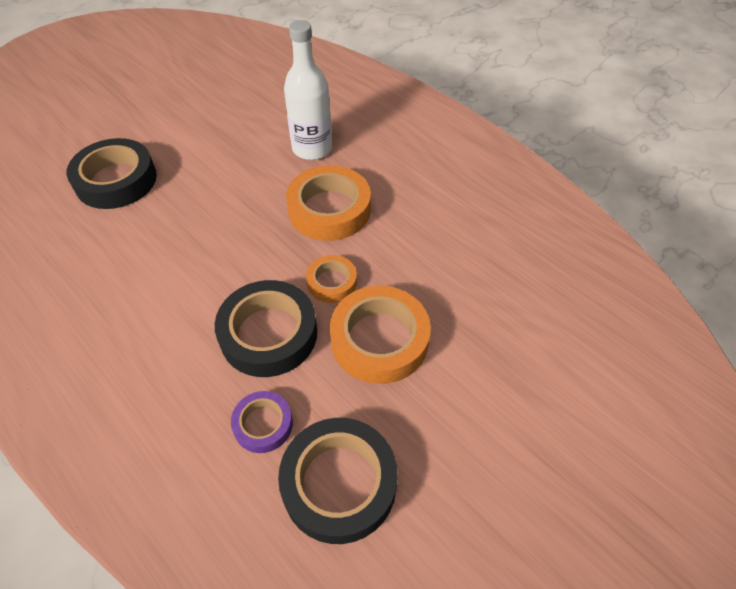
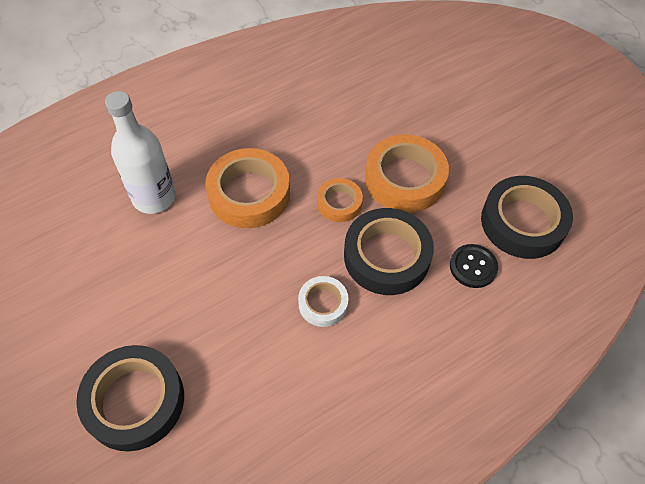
camera: 80 degrees left, 5 degrees up
(207, 286) = (323, 304): none -> white tape
(263, 424) = (473, 267): purple tape -> black button

